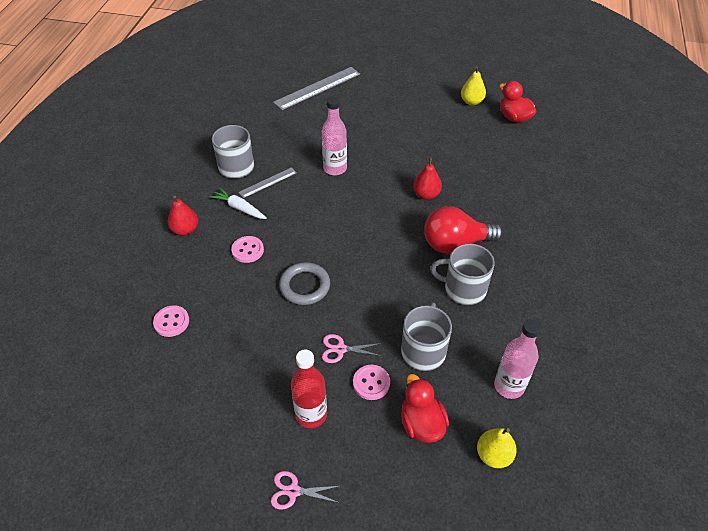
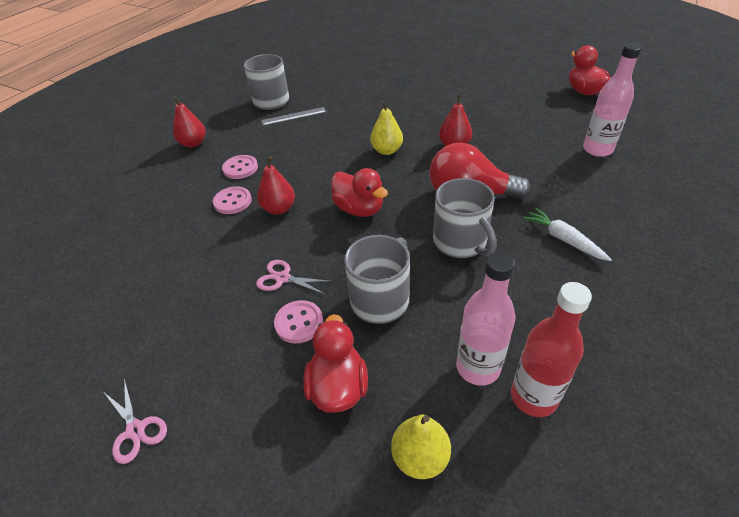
camera: 20 degrees right, 5 degrees down
(171, 322) = (127, 218): pink button -> pink button (232, 201)
(239, 208) = (254, 133): white carrot -> white carrot (563, 239)
(293, 491) = (135, 430): pink scissors -> pink scissors turned 150 degrees counterclockwise
(305, 286) = (279, 209): grey ring -> red pear
(311, 414) = (210, 342): red bottle -> red bottle (533, 397)
(317, 88) = (382, 51): grey ruler -> none
(335, 168) = (366, 113): pink bottle -> pink bottle (597, 149)
(373, 273) = (359, 209): none -> red duck
(464, 289) = (460, 242): grey mug -> grey mug turned 150 degrees counterclockwise
(471, 101) = (539, 74): yellow pear -> yellow pear (387, 150)

